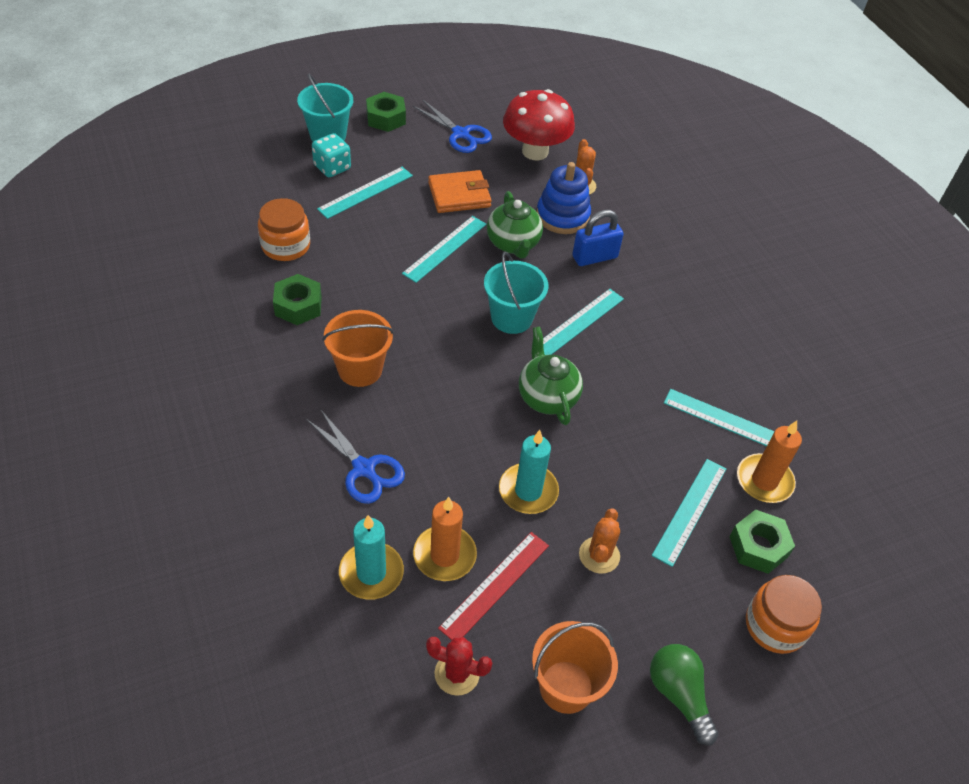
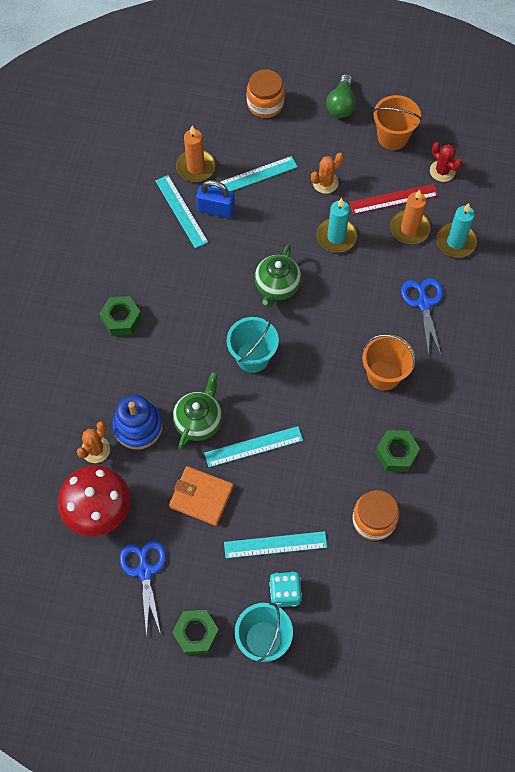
camera: 140 degrees left, 15 degrees up
(579, 322) = (209, 327): turquoise ruler -> none
(594, 257) = (149, 374): blue padlock -> blue padlock (216, 209)
(758, 547) = (235, 139): green nut -> green nut (121, 319)

